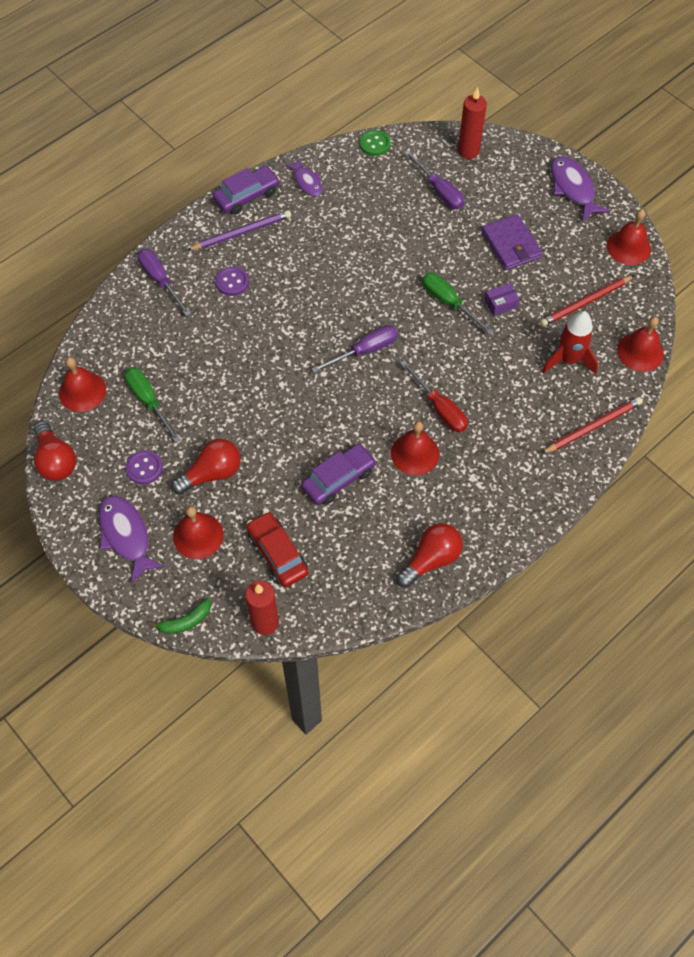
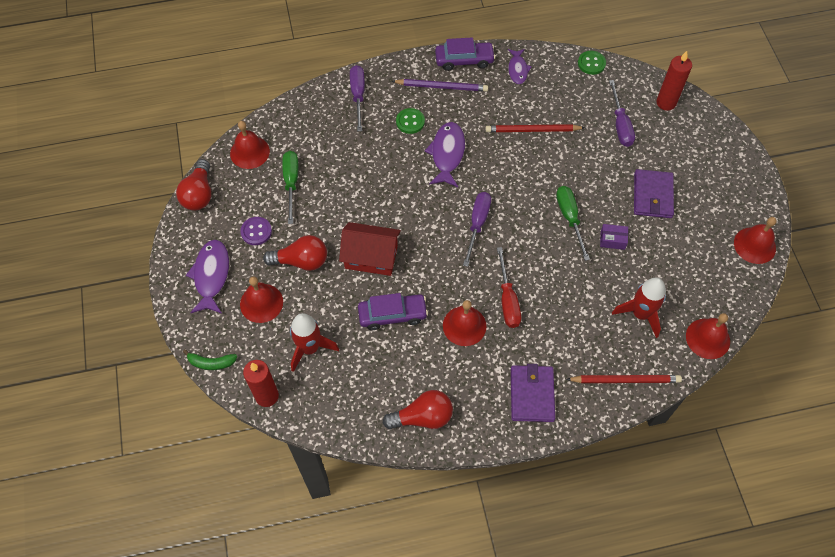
camera: 30 degrees right, 0 degrees up
(232, 282) = (410, 122): purple button -> green button
(277, 553) = (310, 348): red car -> red rocket
(280, 434) = (371, 257): none -> red house
(365, 351) = (477, 224): purple screwdriver -> purple screwdriver turned 75 degrees counterclockwise
(518, 484) = (532, 394): none -> purple wallet
(573, 188) = (737, 173): purple fish -> purple fish (447, 154)
(585, 303) = (686, 274): red pencil -> red pencil (532, 130)

